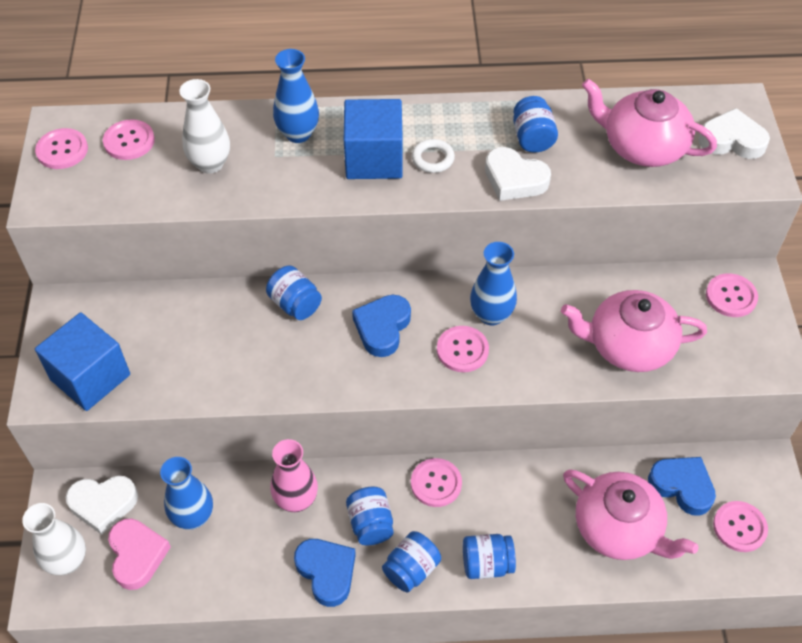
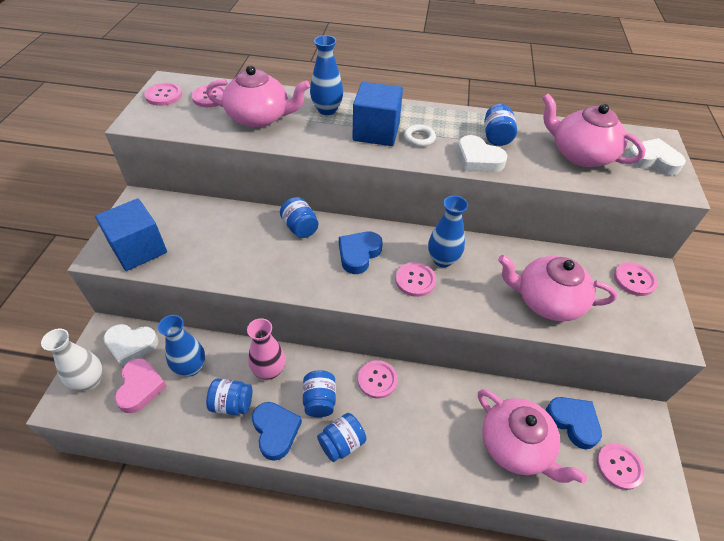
camera: 10 degrees right, 5 degrees down
(210, 164) = (259, 117): white vase -> pink teapot
(487, 564) = (403, 452): blue jar -> blue jar (232, 404)

